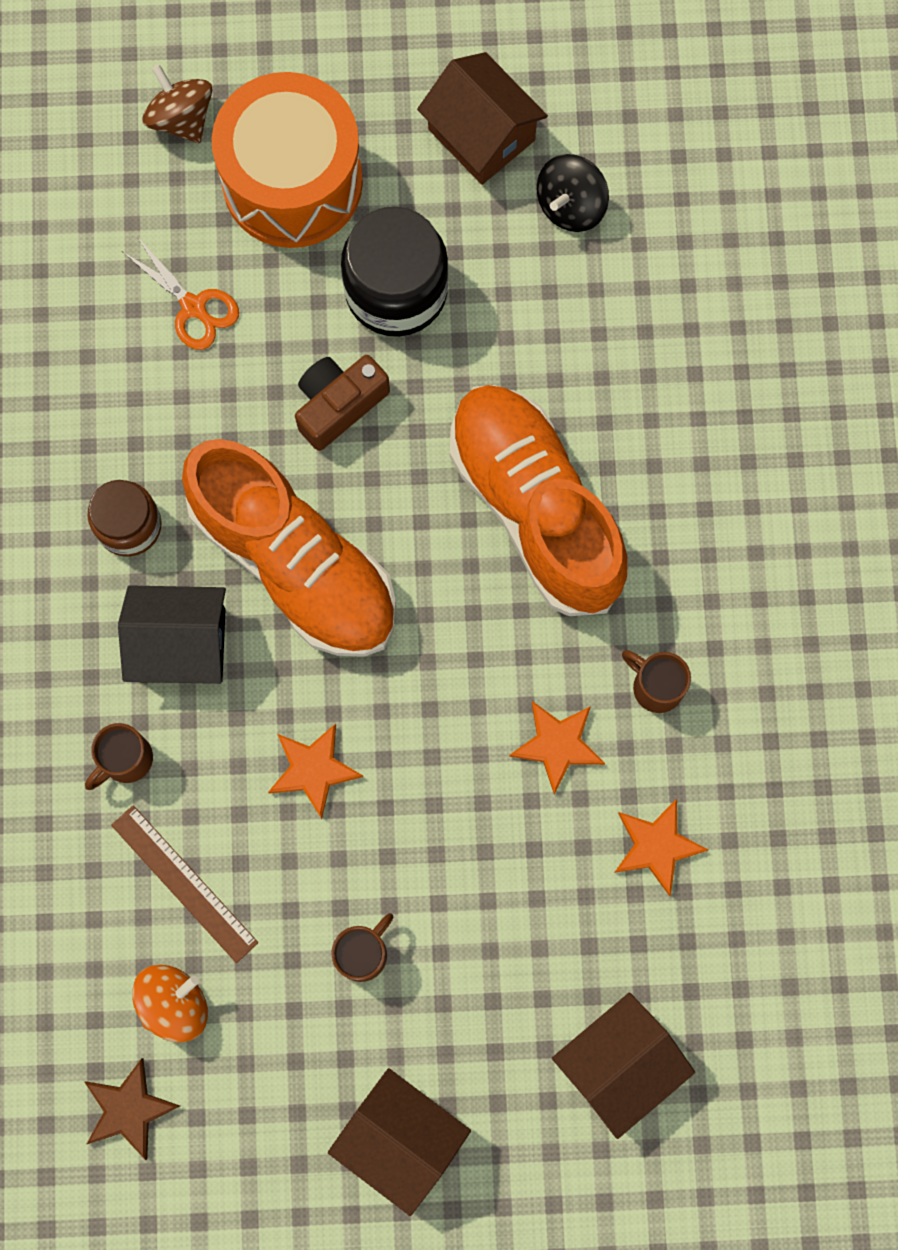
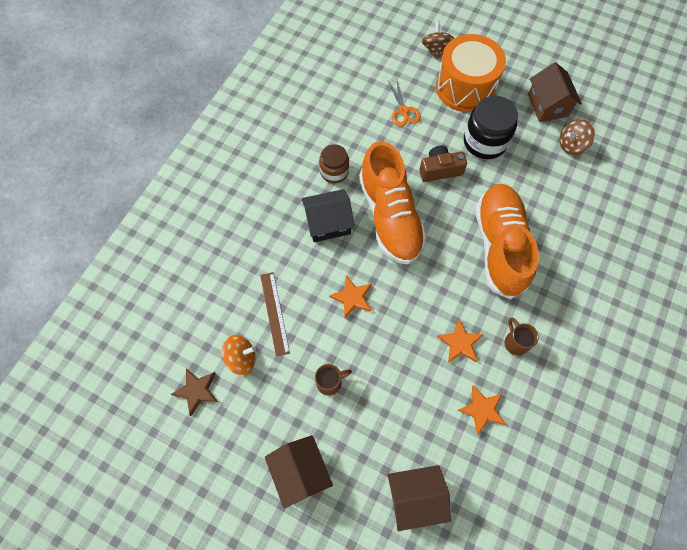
camera: 30 degrees right, 10 degrees down
(125, 760) = (281, 254): brown mug -> none
(181, 644) = (328, 223): black house -> black house turned 45 degrees counterclockwise
(571, 205) = (571, 145): black spinning top -> brown spinning top

